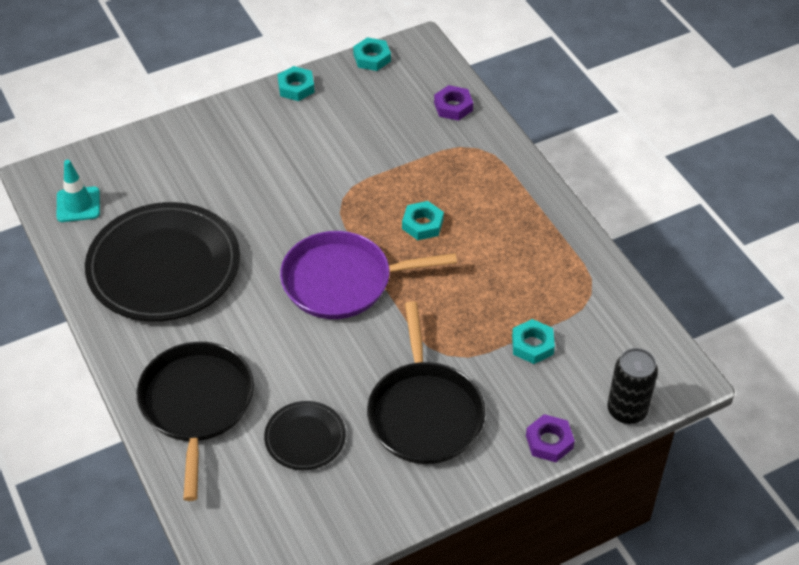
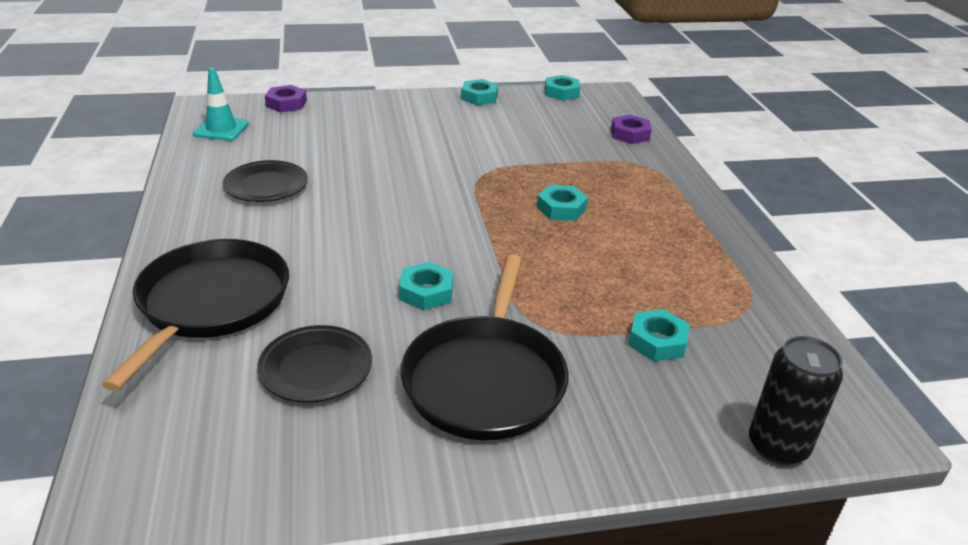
camera: 15 degrees right, 15 degrees down
(164, 268) = (266, 186): black plate -> black plate, size x0.48
(343, 281) = (448, 234): purple pan -> none
(351, 347) = (426, 292): none -> turquoise nut
(549, 442) = (650, 456): purple nut -> purple nut (286, 103)

